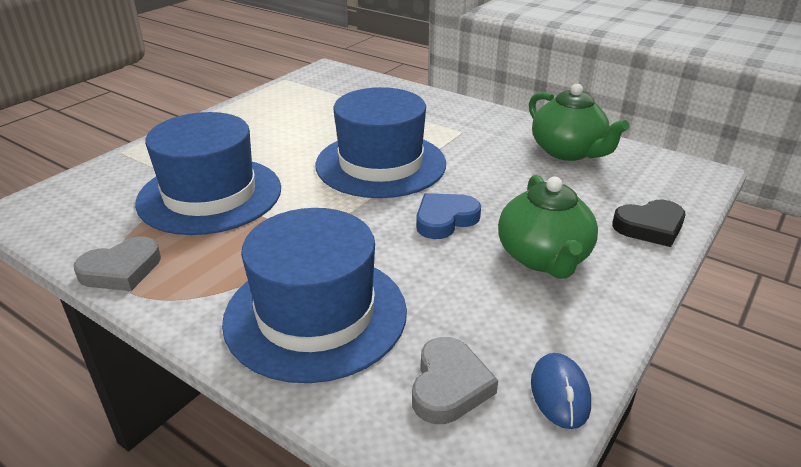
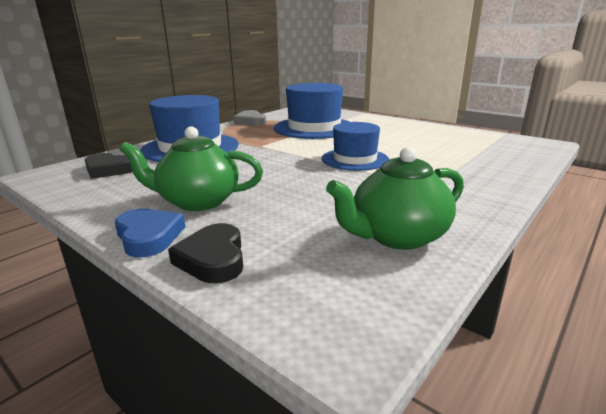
camera: 95 degrees right, 10 degrees down
(381, 164) = (355, 159): blue hat -> blue hat, size x0.63
(445, 219) = (267, 174): blue heart -> blue heart (149, 236)
(449, 386) = (109, 170): grey heart -> black heart
(560, 393) = (69, 192): blue mouse -> none

